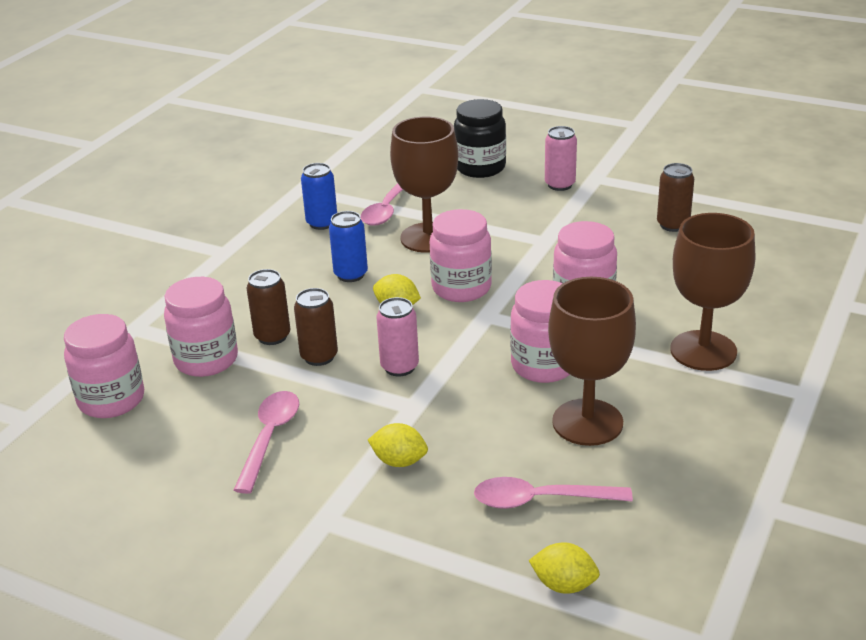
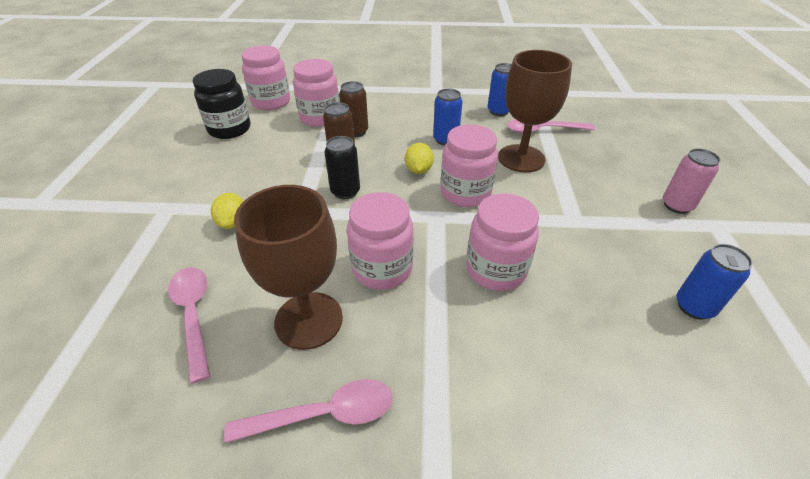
camera: 65 degrees right, 10 degrees up
(269, 438) = (248, 162): pink spoon -> pink spoon (324, 414)
(399, 367) = (345, 192): pink can -> black can
(480, 168) = (650, 155): black jar -> black jar (229, 129)
(564, 585) = (81, 360): yellow lemon -> none
(673, 225) = (694, 307): brown can -> blue can
(703, 351) = (468, 392): brown goblet -> none

